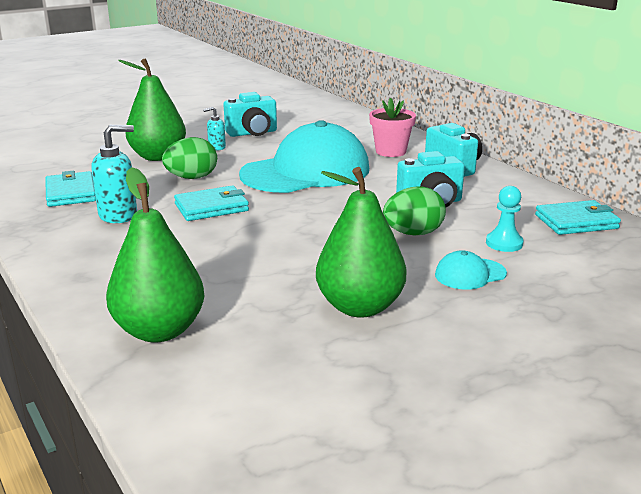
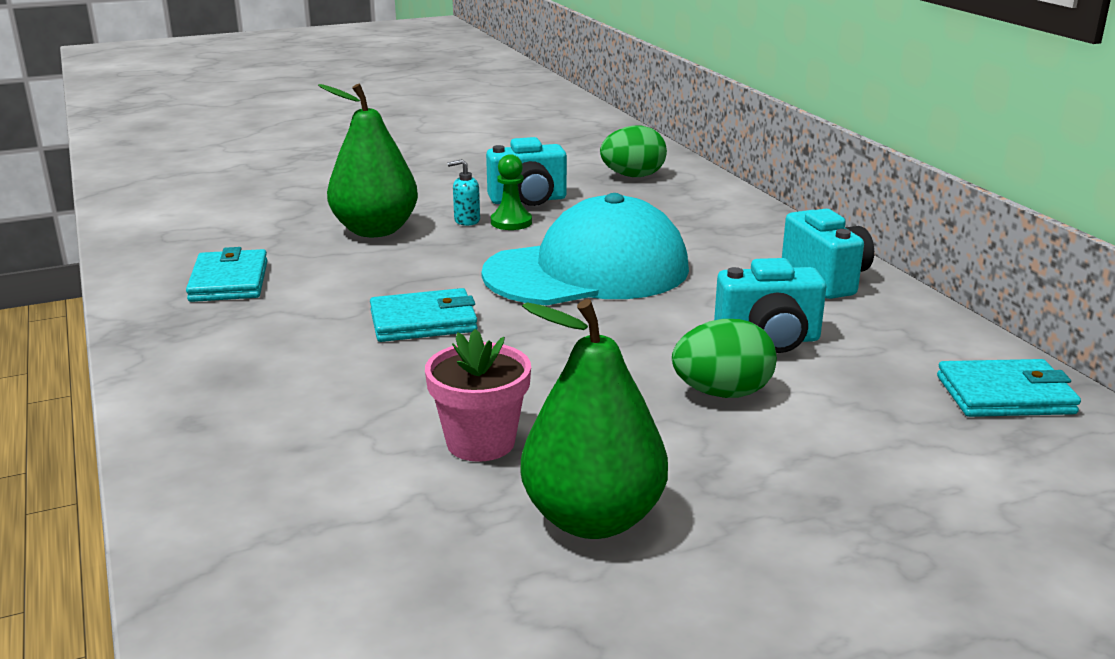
camera: 10 degrees right, 0 degrees up
(118, 215) = (283, 323): turquoise soap dispenser -> none
(159, 330) = (270, 528): green pear -> none
(192, 178) = (412, 269): green egg -> green egg (633, 176)
(246, 147) = (511, 222): none -> green pawn
(391, 151) = (732, 245): pink flower pot -> pink flower pot (480, 442)
(470, 274) = (793, 476): turquoise cap -> none
(504, 243) = (868, 424): turquoise pawn -> none

